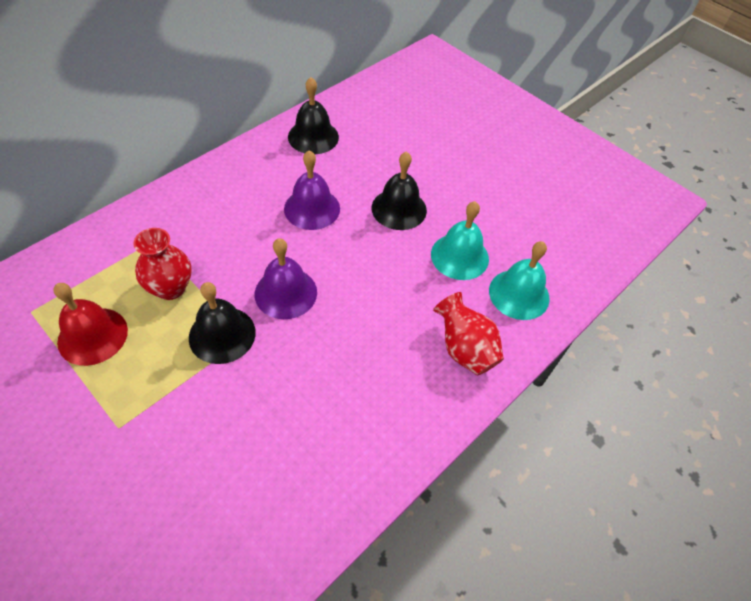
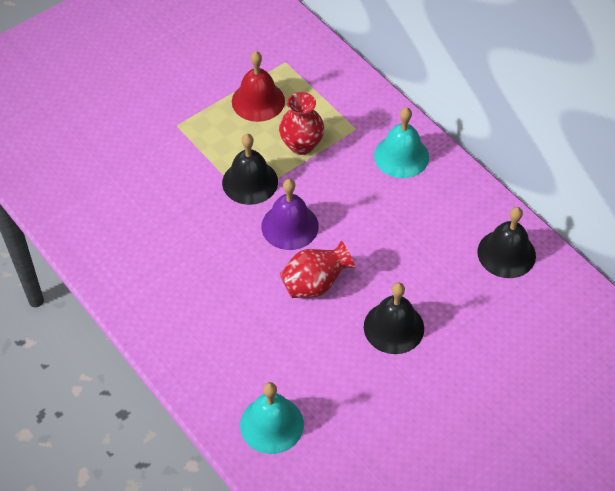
camera: 100 degrees right, 0 degrees up
(312, 208) = (395, 249): purple bell -> none
(459, 256) = (325, 376): turquoise bell -> turquoise bell (401, 156)
(464, 349) = (213, 363): red vase -> red vase (315, 284)

